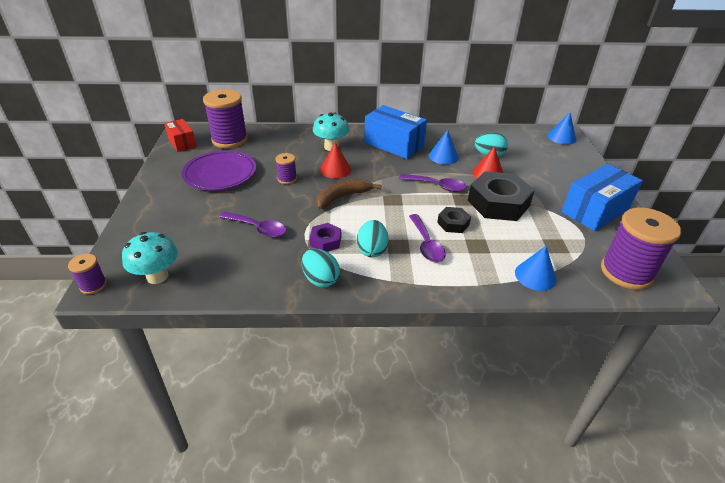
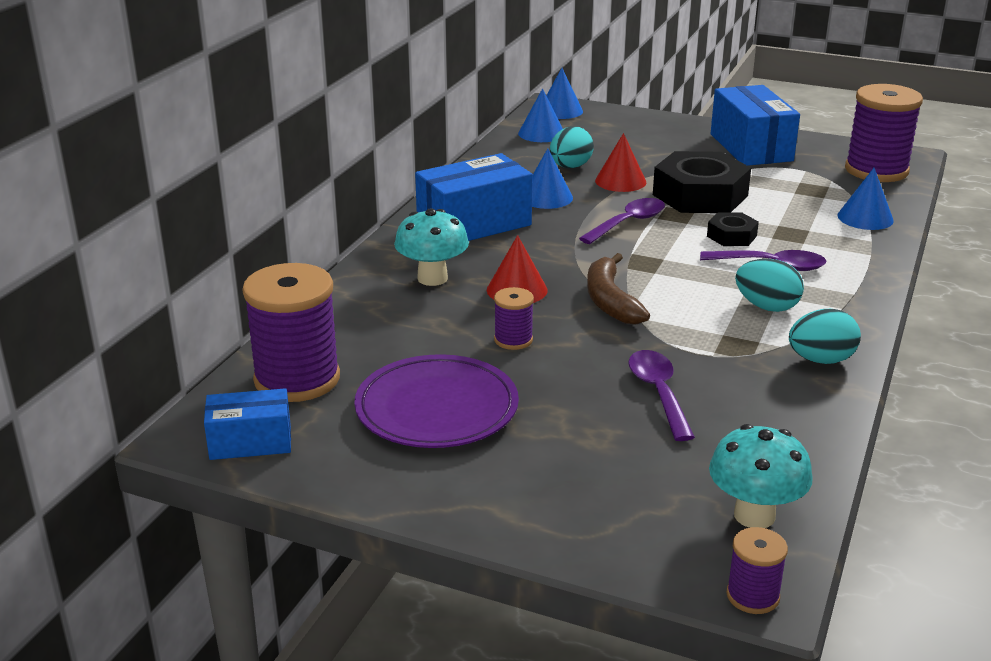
camera: 65 degrees left, 10 degrees down
(182, 143) = (250, 442): red box -> blue box
(258, 228) = (658, 393): purple spoon -> purple spoon turned 60 degrees counterclockwise
(325, 241) = (726, 338): purple nut -> none
(523, 138) = (541, 133): none -> blue cone

